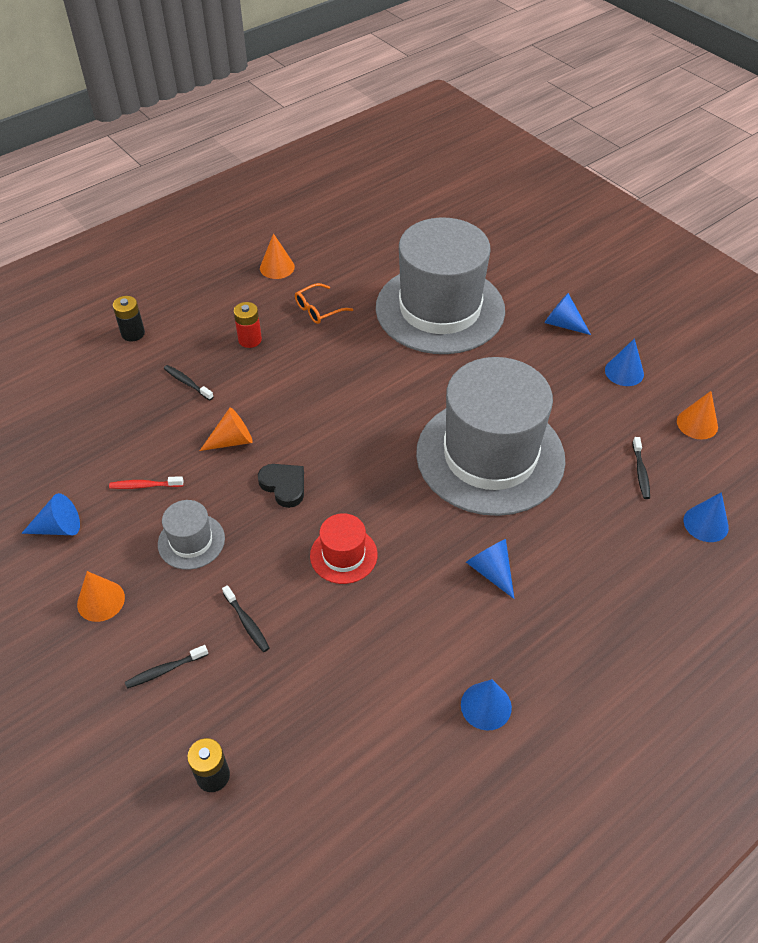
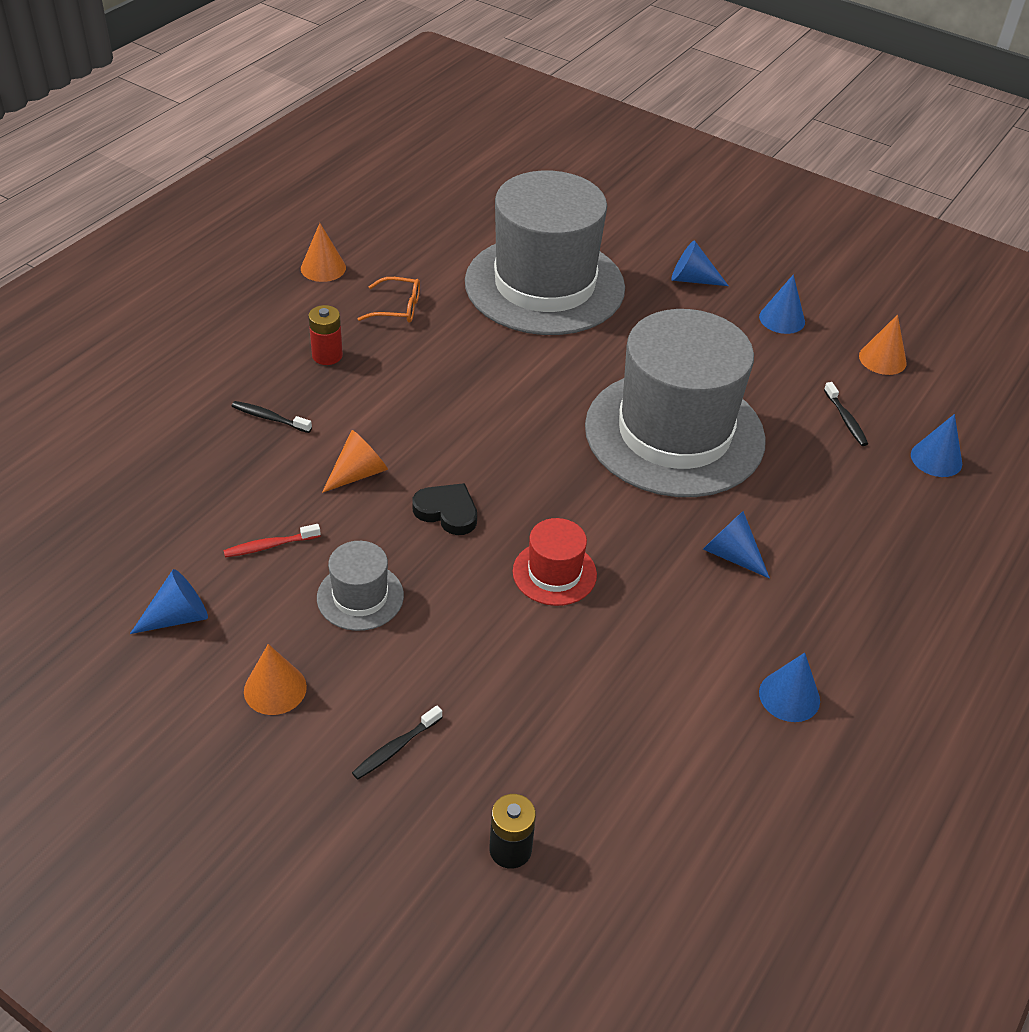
camera: 20 degrees left, 5 degrees down
(133, 333) = (170, 373): black battery -> none
(247, 623) = (472, 672): black toothbrush -> none
(318, 310) = (398, 308): orange glasses -> orange glasses turned 120 degrees counterclockwise

